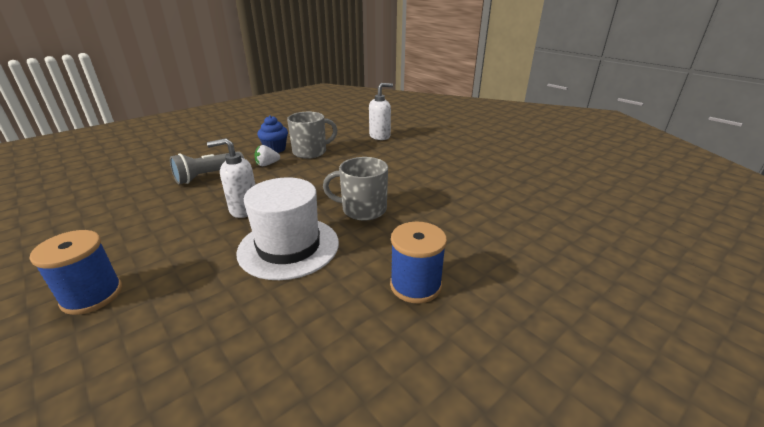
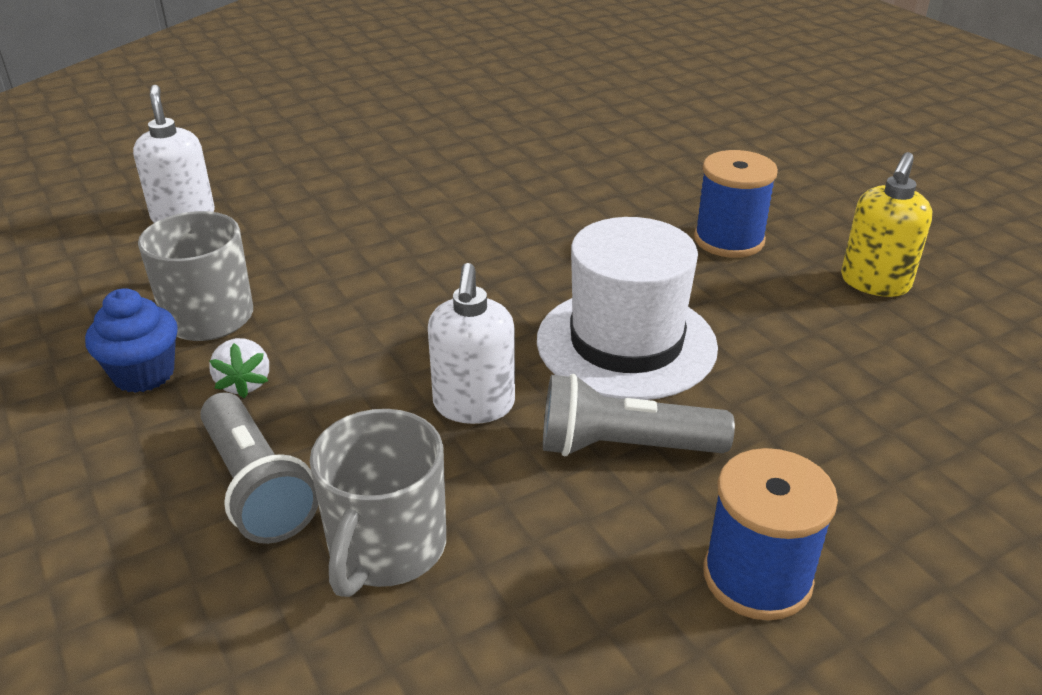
camera: 80 degrees left, 5 degrees up
(202, 251) = (624, 447): none -> grey flashlight
(363, 209) = (521, 263): grey mug -> grey mug (386, 548)
(372, 372) = (874, 283): none -> yellow soap dispenser

